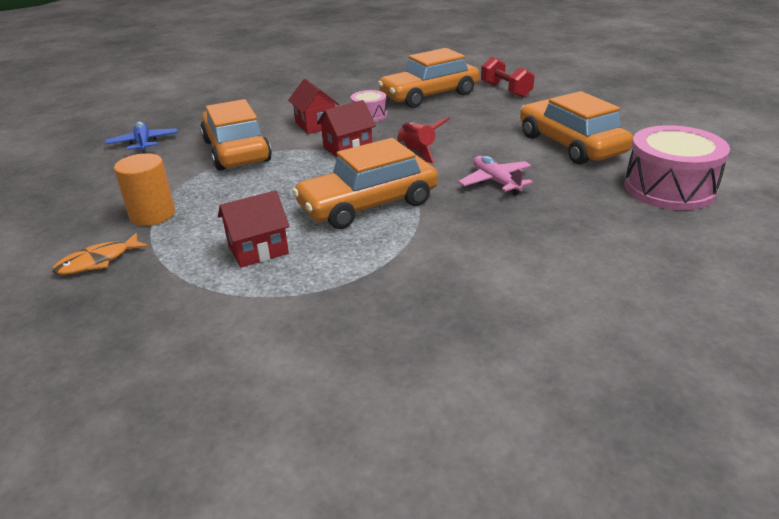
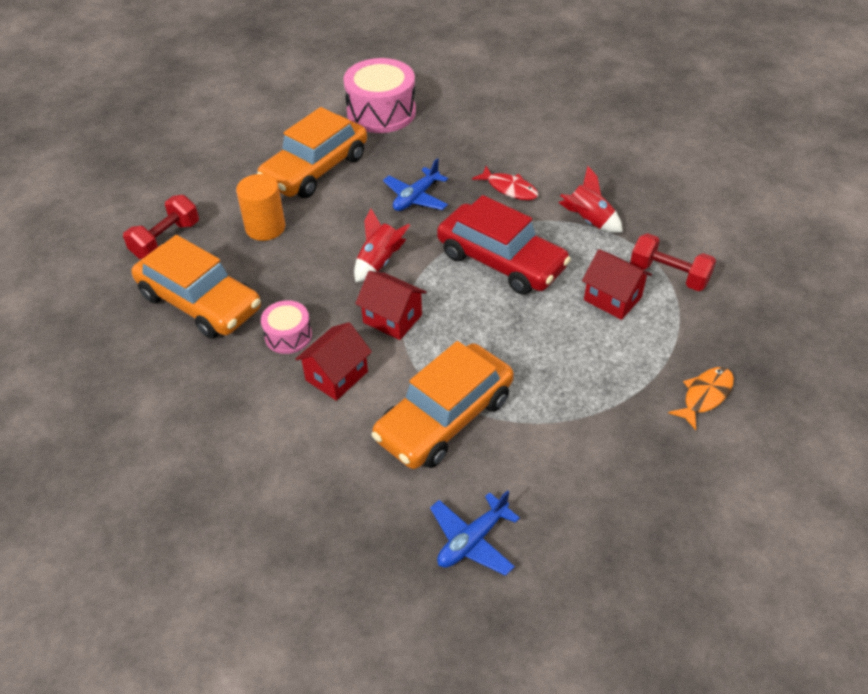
camera: 115 degrees left, 15 degrees up
(98, 261) = (705, 396): orange fish -> orange fish turned 75 degrees counterclockwise
(152, 215) = (615, 407): orange cylinder -> orange cylinder (265, 227)
(248, 297) = (669, 275): none -> red dumbbell
(368, 204) = (501, 261): orange car -> red car
(382, 271) = (588, 221): none -> red rocket
(477, 235) = (509, 189): none -> red fish
(496, 182) = (416, 197): pink plane -> blue plane

